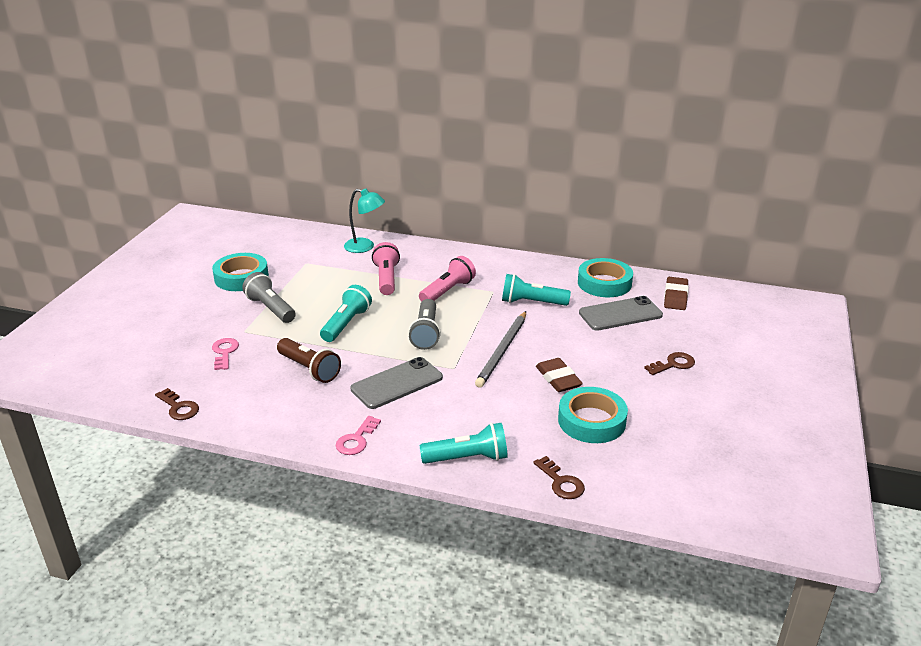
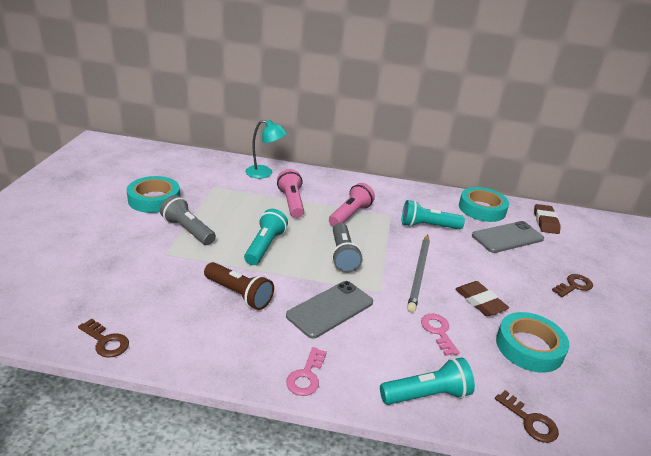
camera: 10 degrees left, 0 degrees up
(224, 352) = (148, 277): pink key -> pink key (438, 331)

